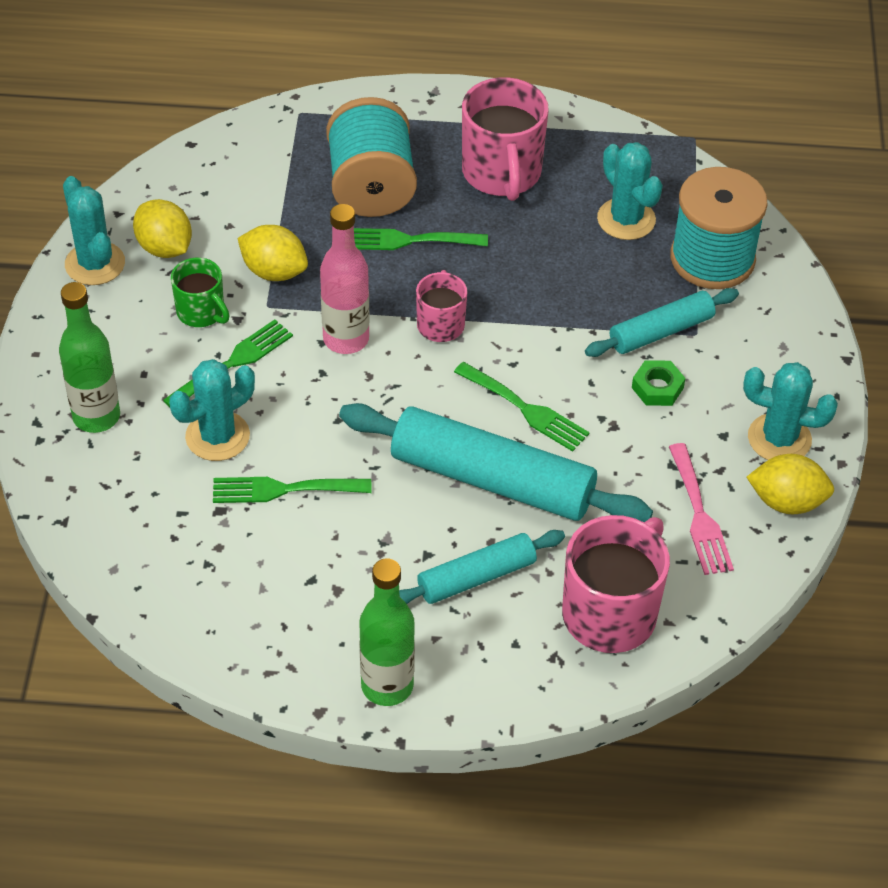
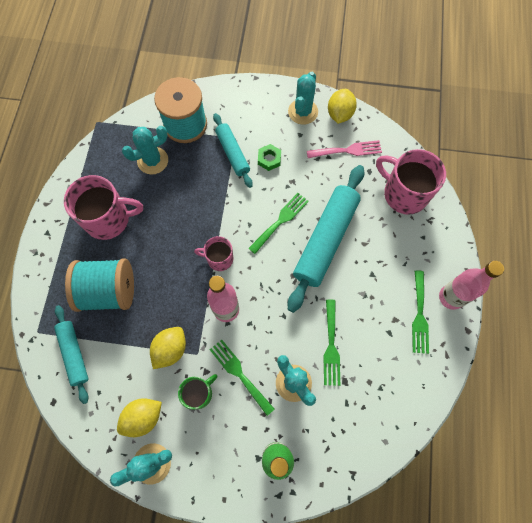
camera: 85 degrees left, 20 degrees up
(387, 685) = (451, 297): green bottle -> pink bottle
(408, 240) = (154, 272): green fork -> green fork (419, 315)
(476, 577) = (385, 252): turquoise rolling pin -> turquoise rolling pin (74, 354)

